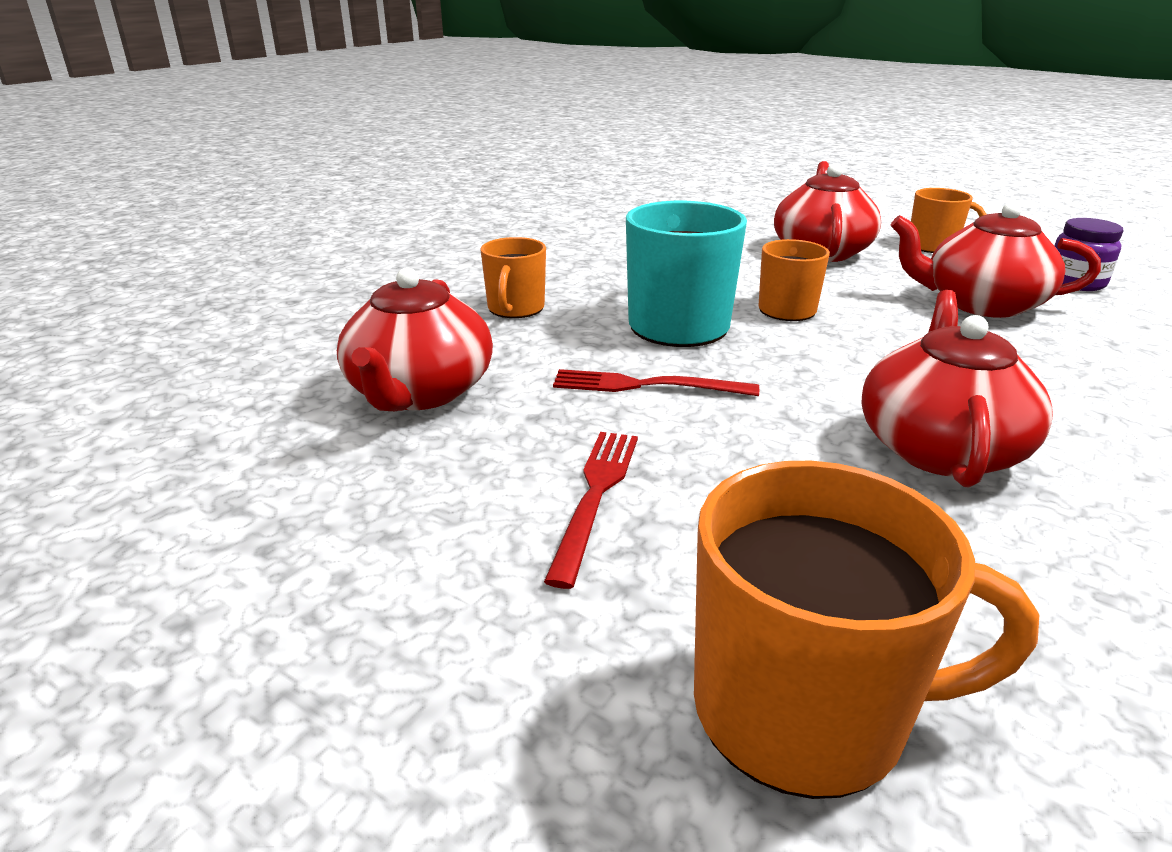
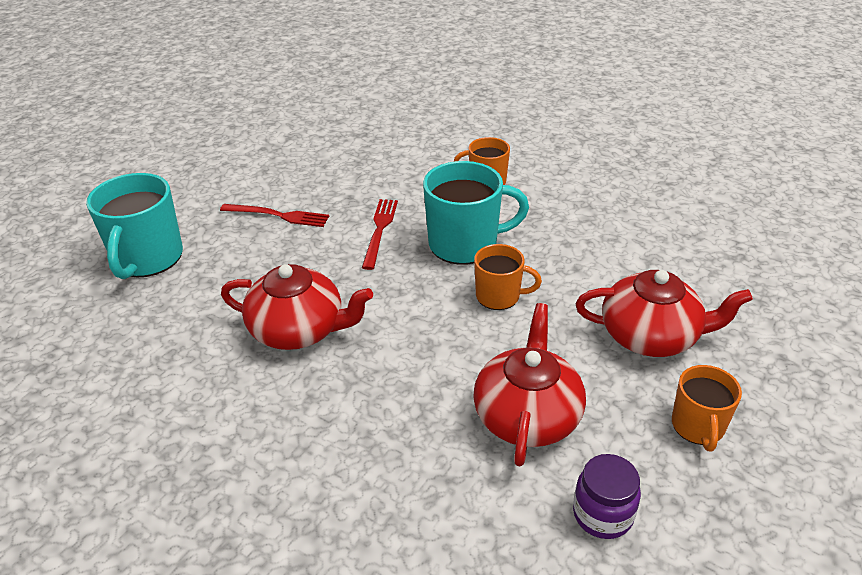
camera: 90 degrees right, 10 degrees up
(419, 392) = (376, 163): red teapot -> none
(805, 711) = (147, 259): orange mug -> turquoise mug

